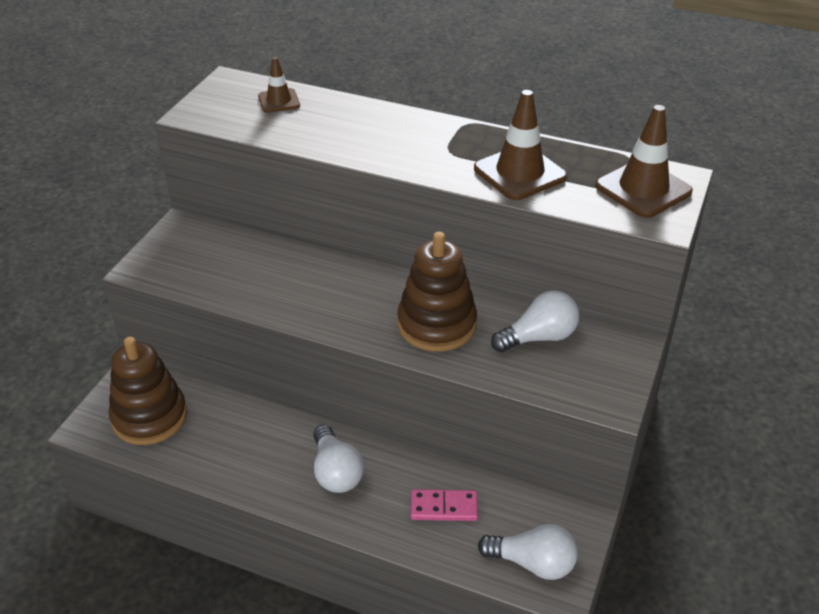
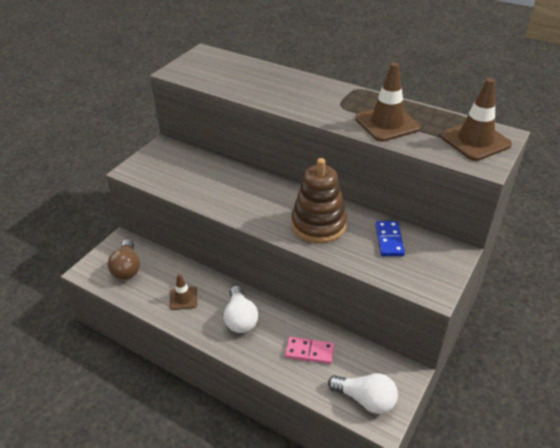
camera: 10 degrees right, 0 degrees up
(149, 417) = (127, 268): brown stacking toy -> brown light bulb
(279, 101) = (233, 67): brown traffic cone -> brown traffic cone (183, 298)
(539, 337) = (389, 240): white light bulb -> blue domino

